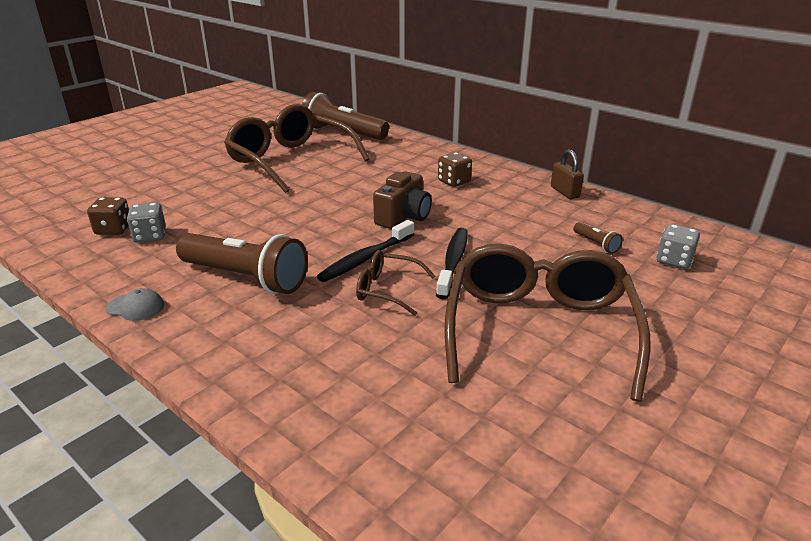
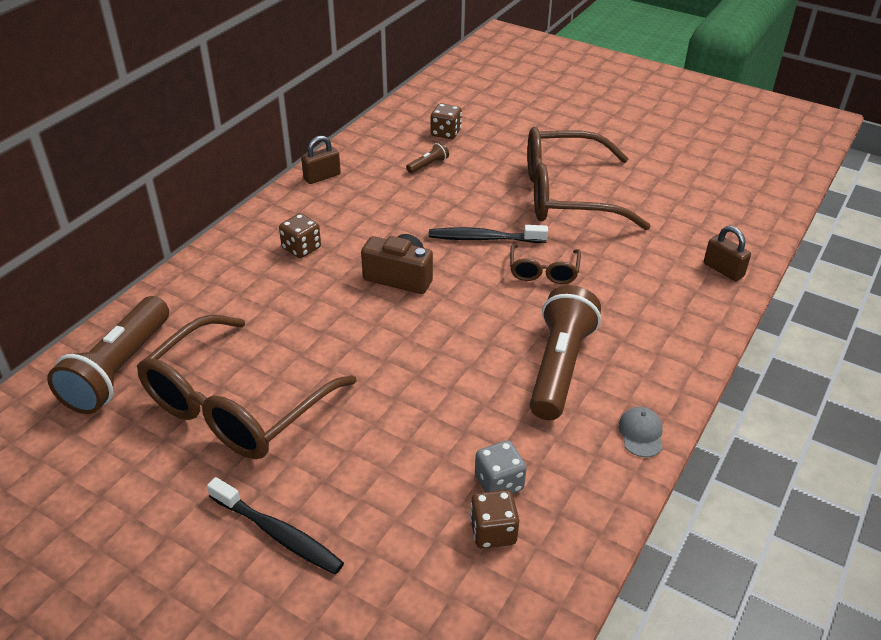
camera: 100 degrees left, 10 degrees up
(342, 440) = (723, 270): none -> brown padlock
(365, 259) = (495, 291): black toothbrush -> black toothbrush (278, 534)
(674, 260) = (445, 133): grey dice -> brown dice

